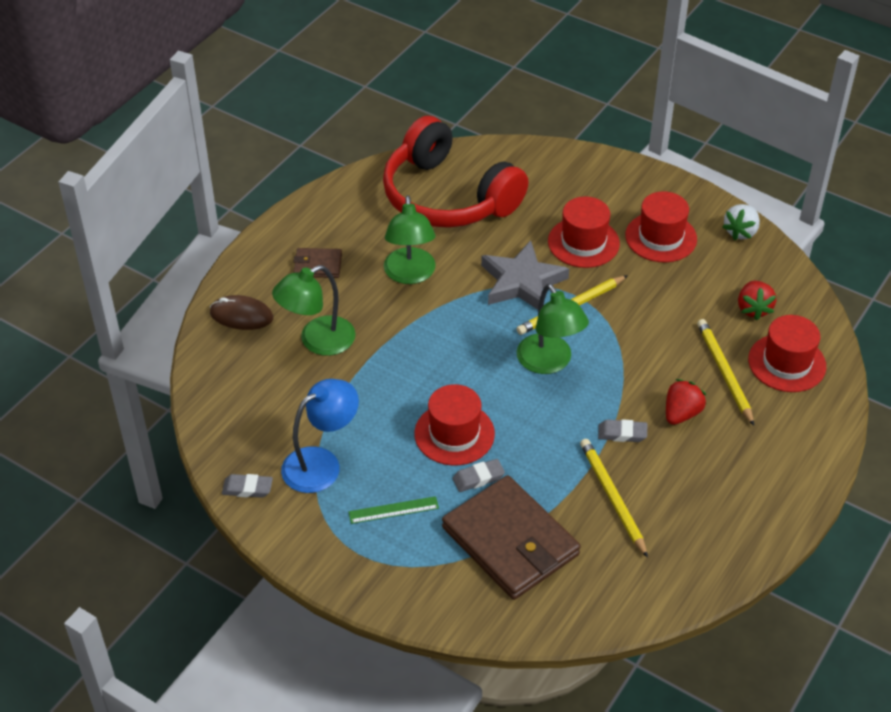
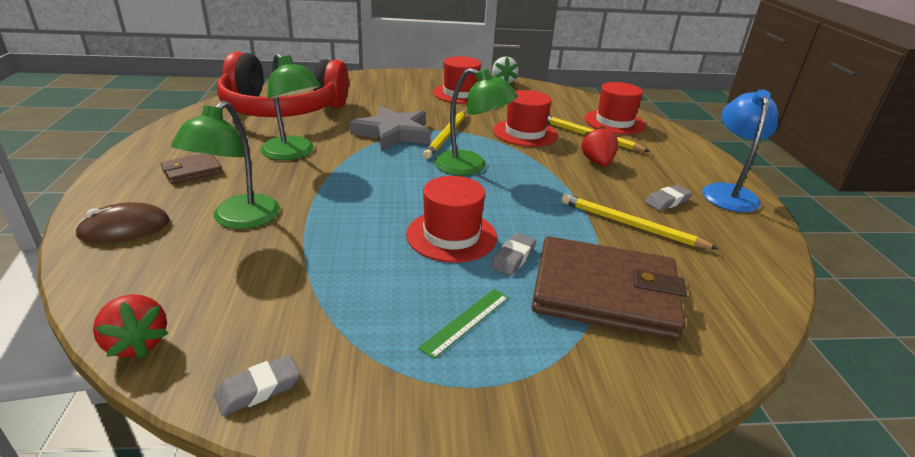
camera: 40 degrees left, 15 degrees down
(321, 463) = (338, 316): blue lamp -> blue lamp (728, 192)
(583, 242) = (413, 106): red hat -> red hat (525, 133)
(622, 433) = (578, 186): grey eraser -> grey eraser (667, 201)
(753, 309) = (559, 107): red strawberry -> red strawberry (137, 343)

